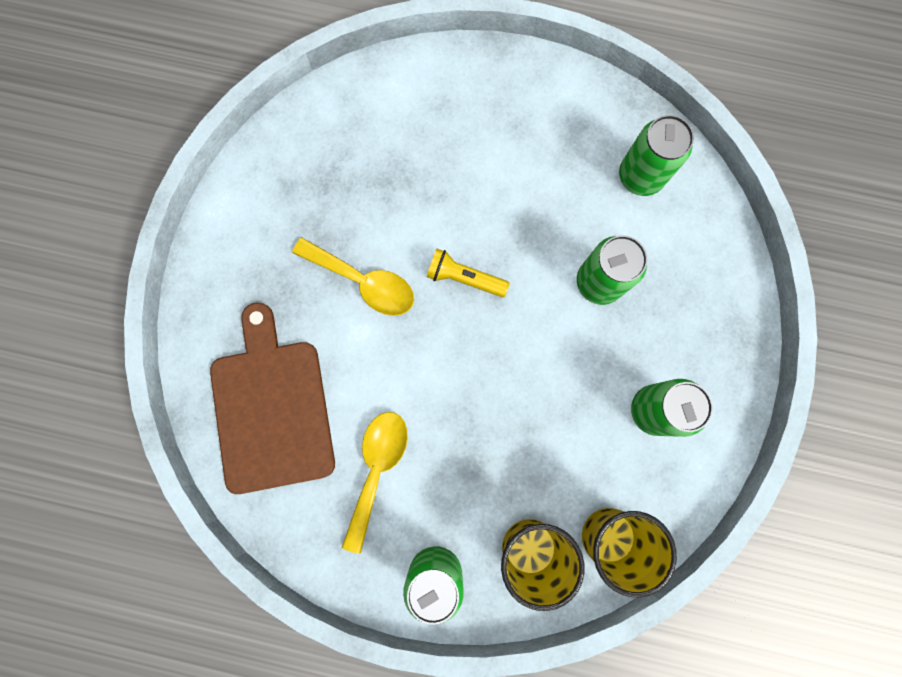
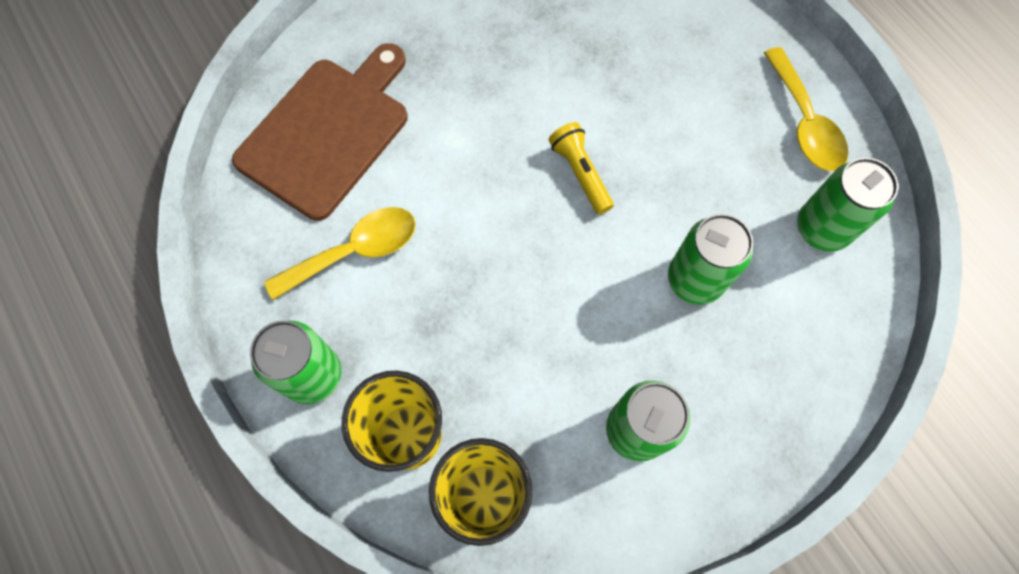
camera: 45 degrees right, 10 degrees down
(364, 282) = (496, 105): yellow spoon -> yellow spoon (804, 122)

